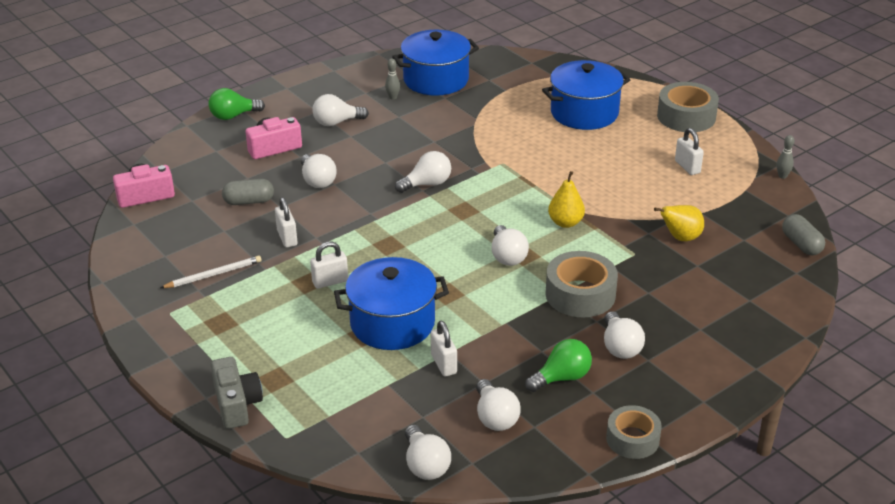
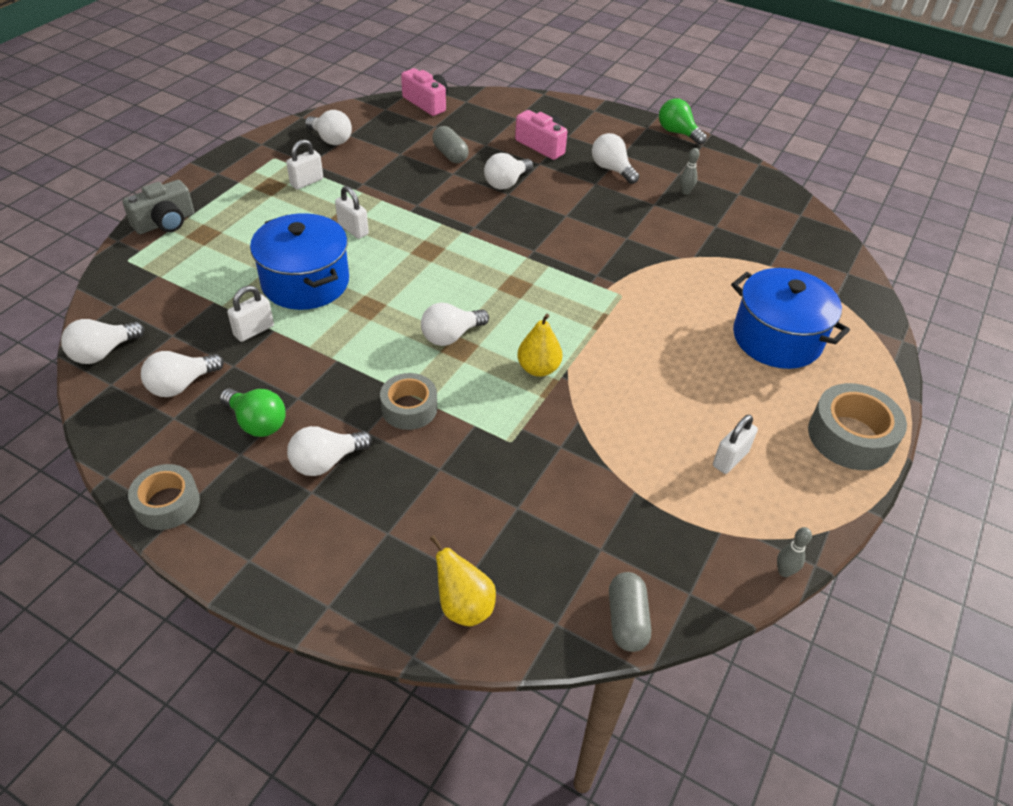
camera: 65 degrees right, 10 degrees up
(213, 274) = (334, 165): white pencil -> none
(233, 116) = (576, 112): green light bulb -> green light bulb (678, 133)
(287, 238) = (407, 189): white padlock -> white padlock (306, 182)
(427, 184) = (546, 251): white light bulb -> white light bulb (331, 139)
(436, 80) = (744, 212): blue pot -> none
(580, 294) = (409, 408): grey tape -> grey tape, size x0.66
(680, 238) = (567, 479): yellow pear -> yellow pear (464, 606)
(801, 244) = (627, 620): grey capsule -> grey capsule turned 45 degrees counterclockwise

